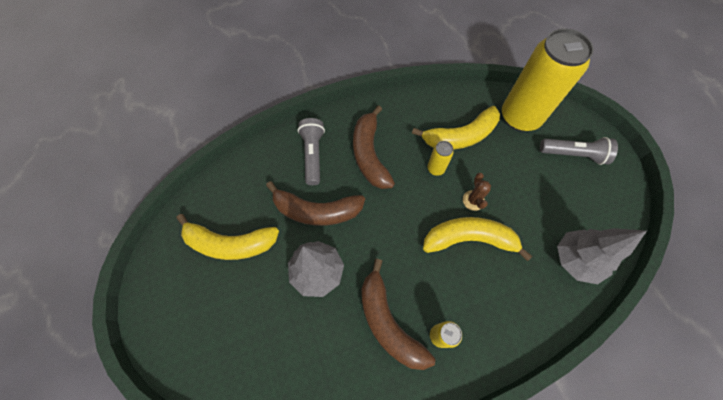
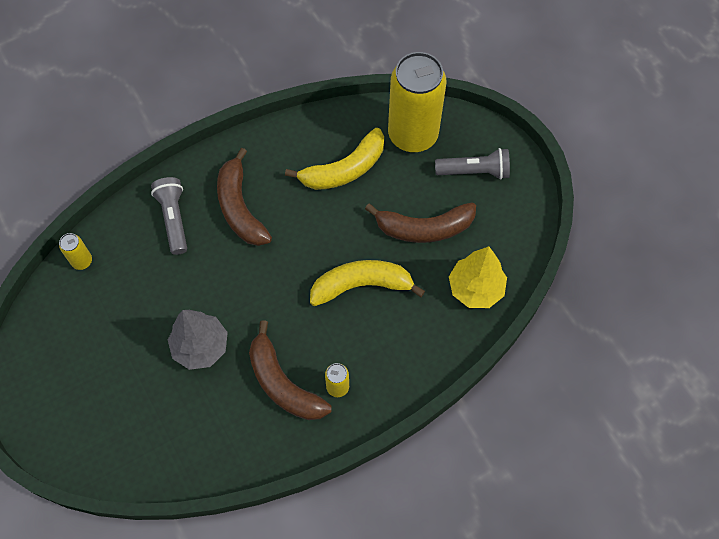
camera: 10 degrees left, 0 degrees up
(230, 243) = (98, 333): yellow banana -> none
(316, 211) = (189, 282): brown banana -> brown banana (424, 228)
(436, 168) = (318, 212): yellow can -> yellow can (82, 261)
(473, 200) = (363, 242): brown cactus -> none
(575, 260) = (475, 288): grey tree -> yellow tree

